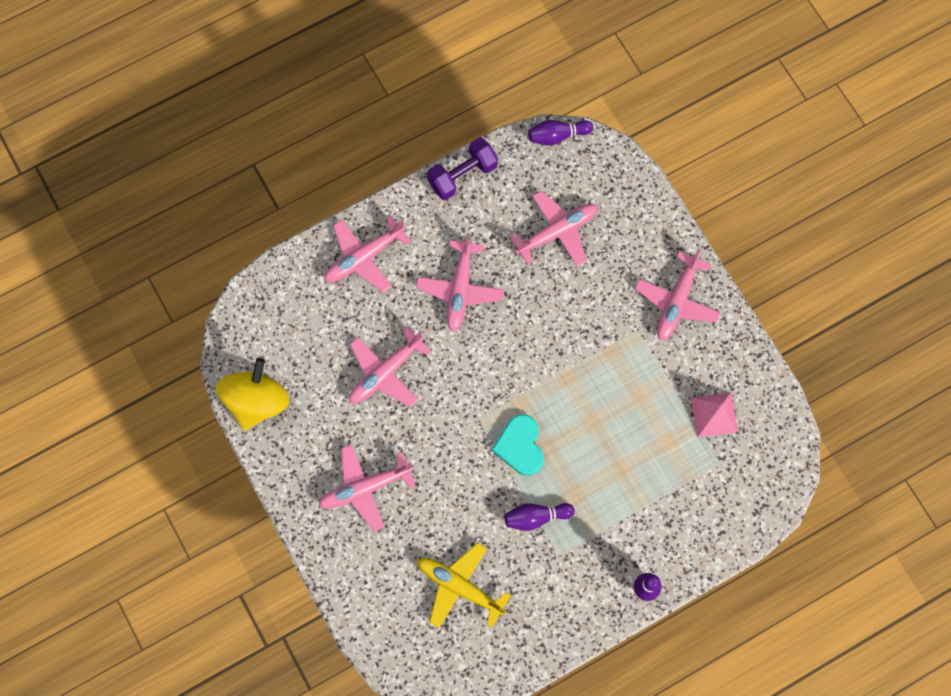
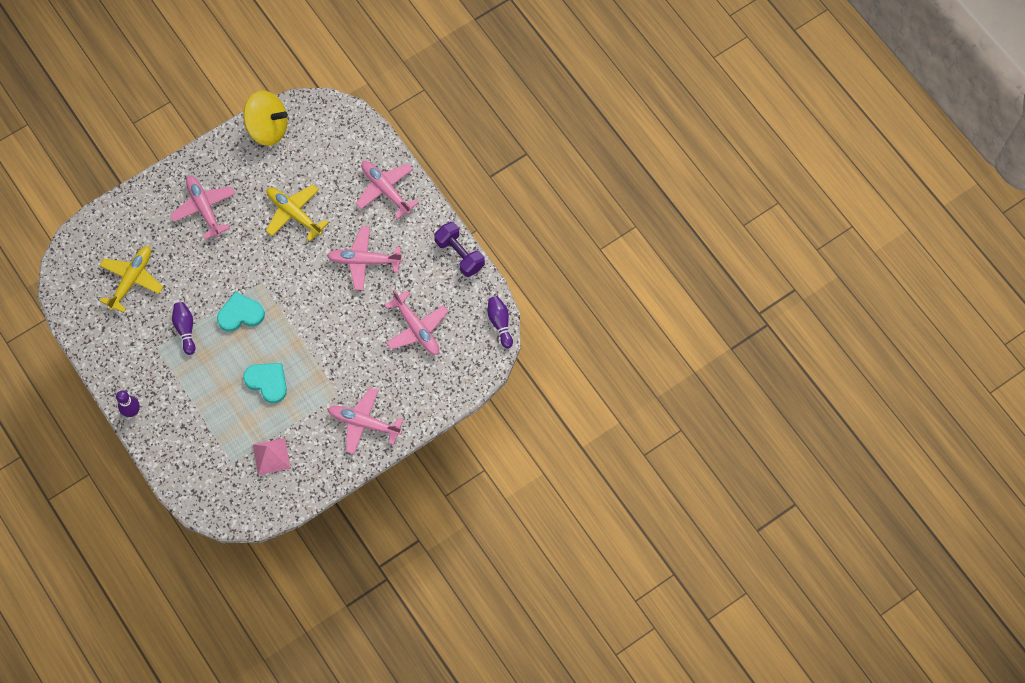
camera: 85 degrees right, 5 degrees down
(385, 372) = (294, 214): pink plane -> yellow plane
(615, 415) = (267, 382): none -> turquoise heart

